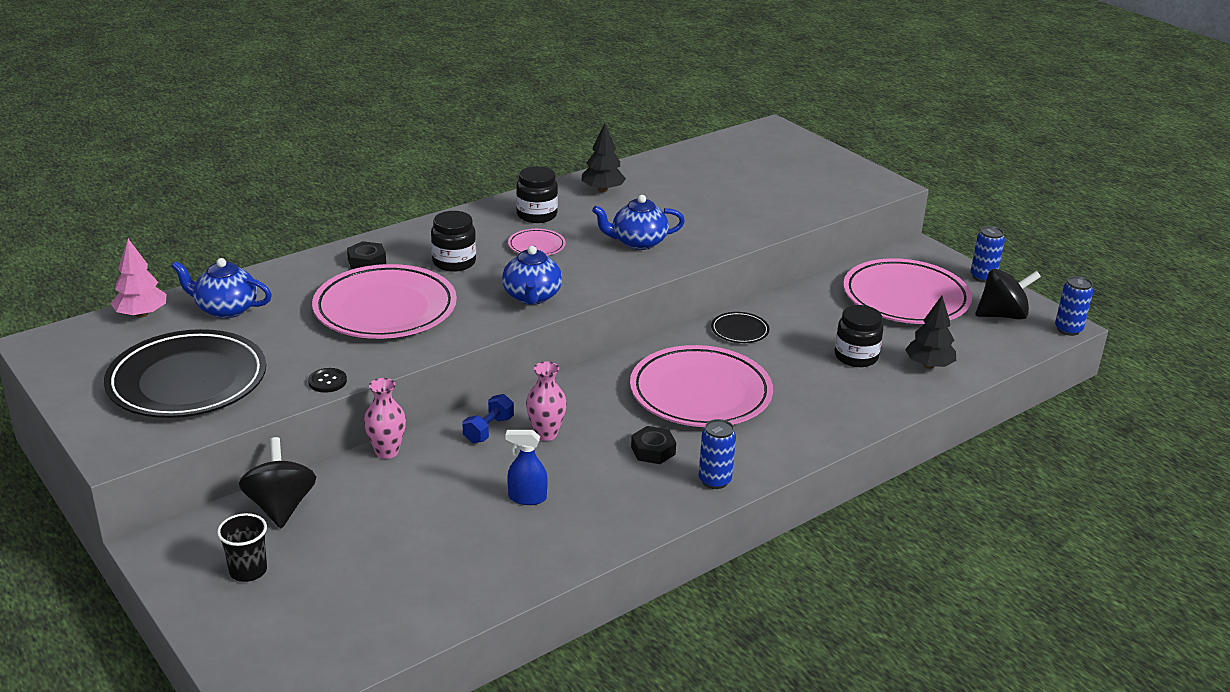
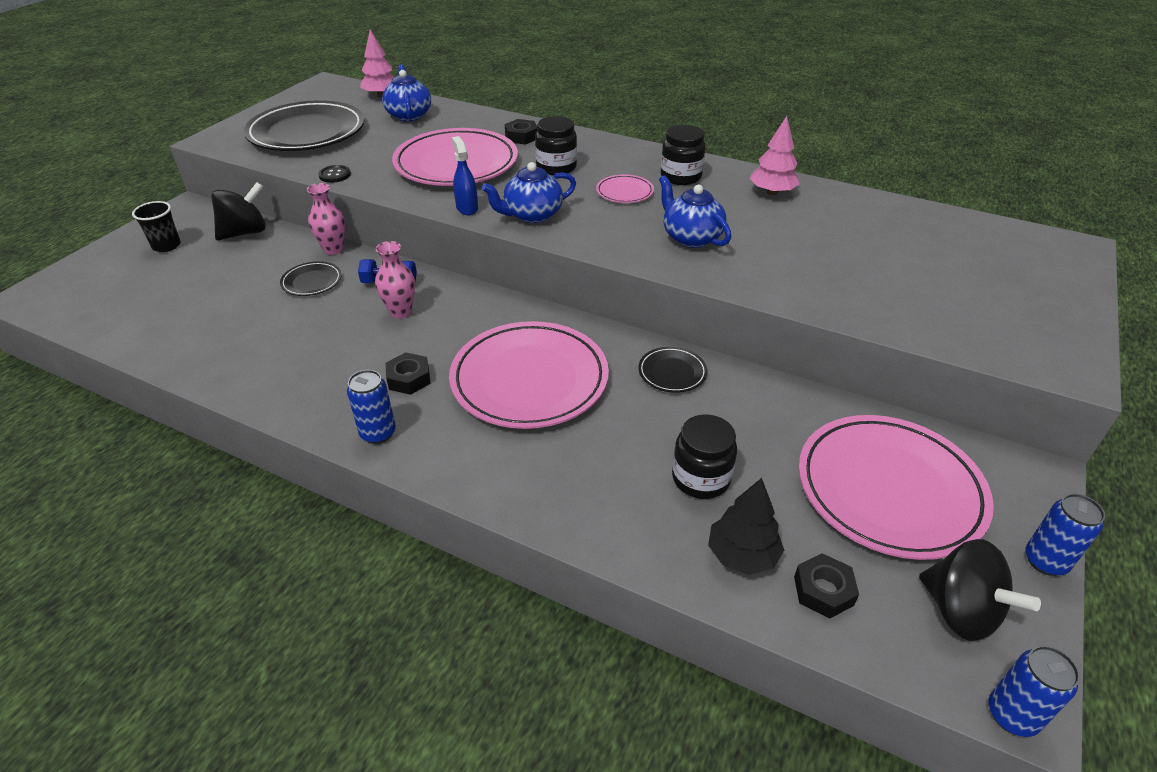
camera: 65 degrees right, 10 degrees up
(440, 476) = (312, 282): none -> black plate
(527, 498) = (300, 331): blue spray bottle -> blue spray bottle (467, 208)
(602, 190) = (772, 192): black tree -> pink tree
(969, 349) = (823, 590): none -> black nut

